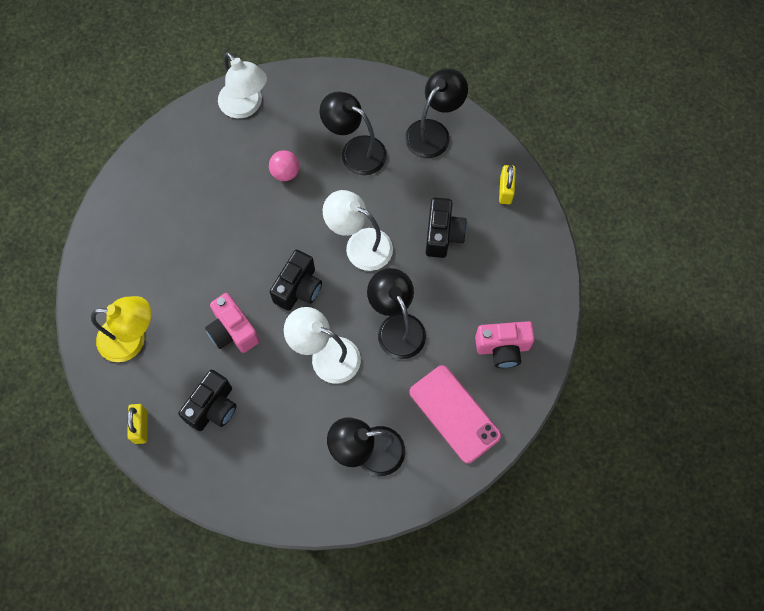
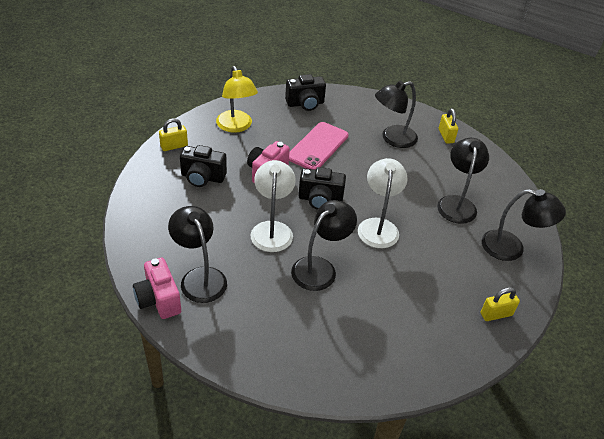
camera: 65 degrees right, 25 degrees down
(227, 166) = (392, 139): none -> black lamp
(245, 106) = (446, 136): white lamp -> yellow padlock
(285, 173) = (409, 169): pink ball -> none
(443, 235) = (422, 278): black camera -> black camera (305, 104)
(454, 414) = (258, 330): pink phone -> pink phone (318, 146)
(503, 348) = (339, 352): pink camera -> pink camera (159, 300)

